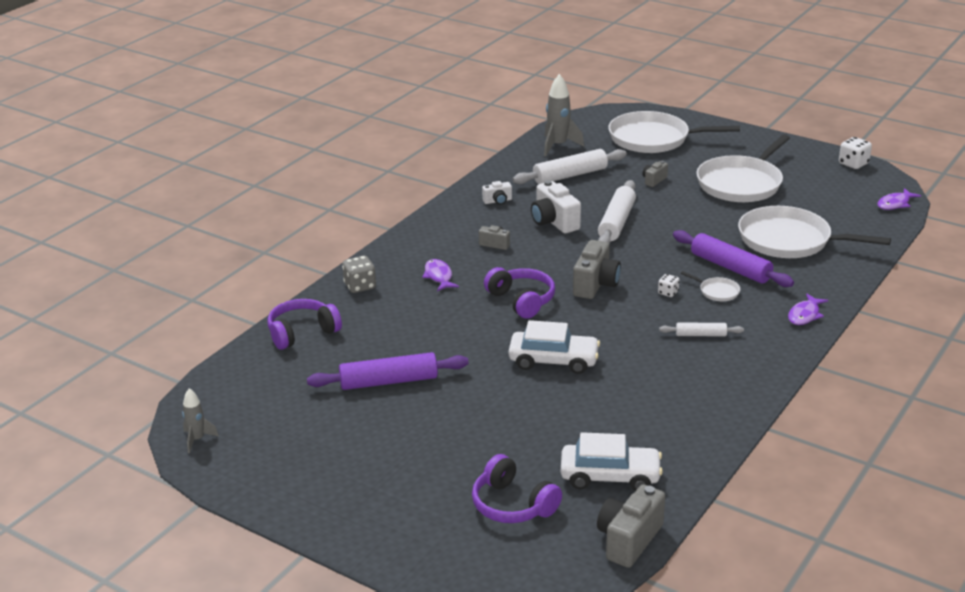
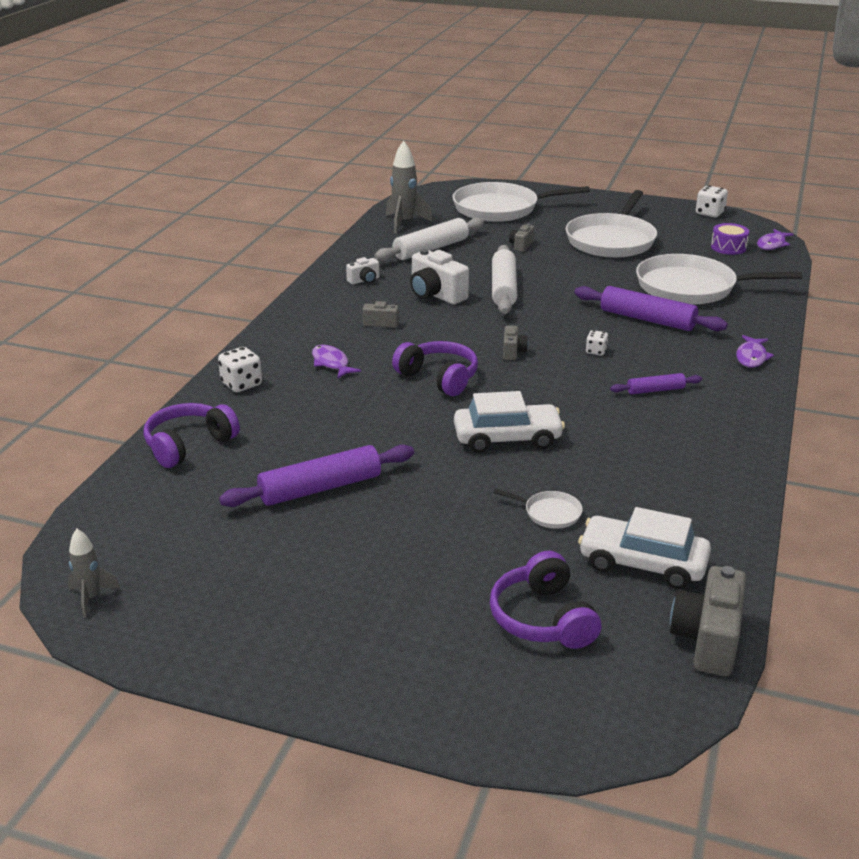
camera: 15 degrees left, 0 degrees up
(360, 286) = (241, 384): grey dice -> white dice
(512, 505) = (543, 618): purple headphones -> purple headphones turned 45 degrees clockwise
(595, 284) = (513, 352): grey camera -> grey camera, size x0.53
(610, 476) = (642, 563): white car -> white car turned 150 degrees counterclockwise
(700, 335) = (655, 390): white rolling pin -> purple rolling pin
(717, 291) = (647, 344): white pan -> white pan (549, 513)
(850, 202) = (728, 247): none -> purple drum

